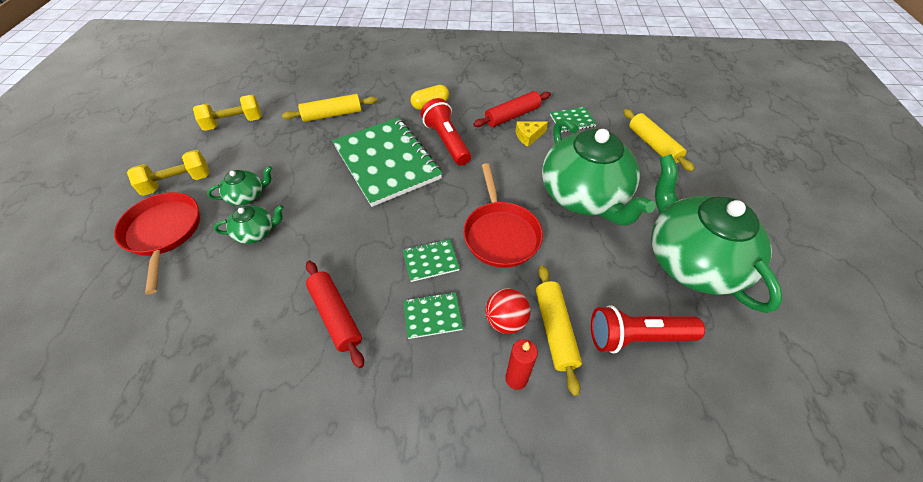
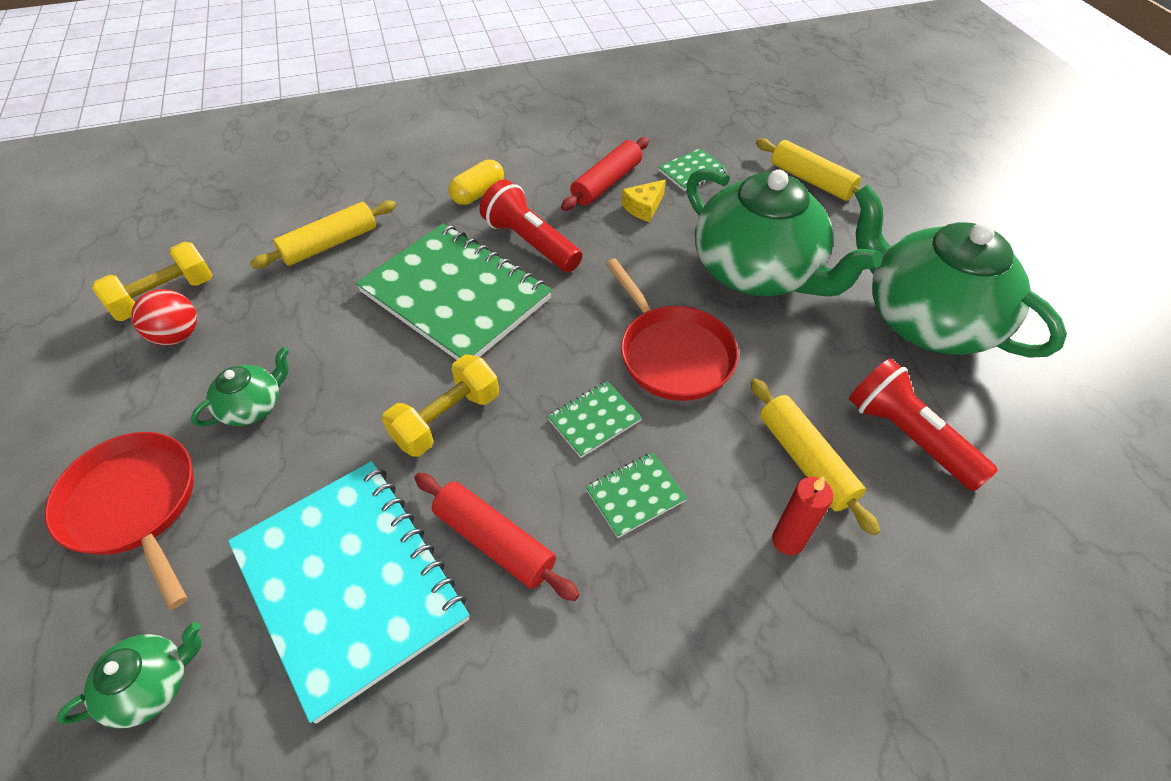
camera: 20 degrees left, 0 degrees up
(178, 183) = (116, 419): yellow dumbbell -> yellow dumbbell (447, 419)
(246, 312) = (350, 582): none -> turquoise notebook
(256, 232) = (300, 458): green teapot -> green teapot (152, 685)
(506, 321) = (737, 469): red ball -> red ball (178, 336)
(636, 337) = (907, 436): red flashlight -> red flashlight turned 75 degrees clockwise

